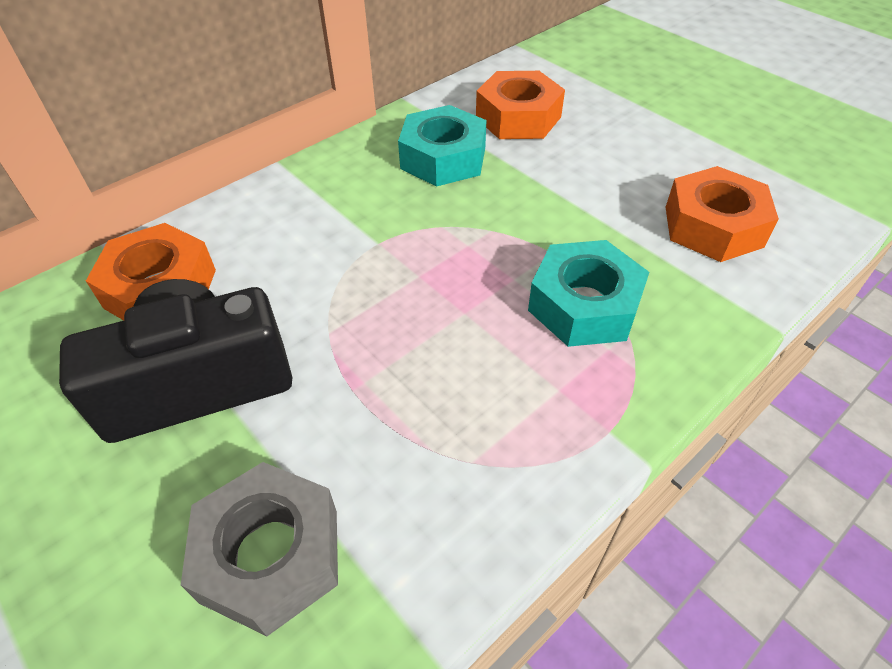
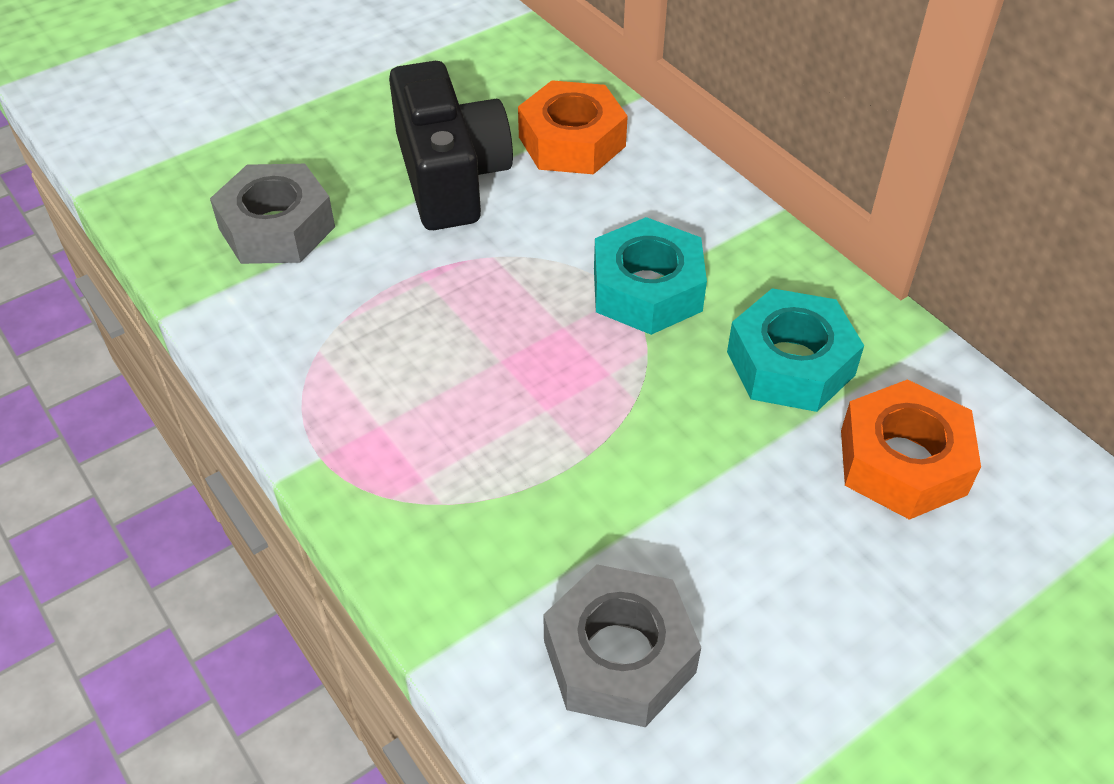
camera: 95 degrees right, 0 degrees up
(584, 305) = (491, 468): turquoise nut -> turquoise nut (647, 289)
(713, 226) = (619, 656): orange nut -> grey nut

